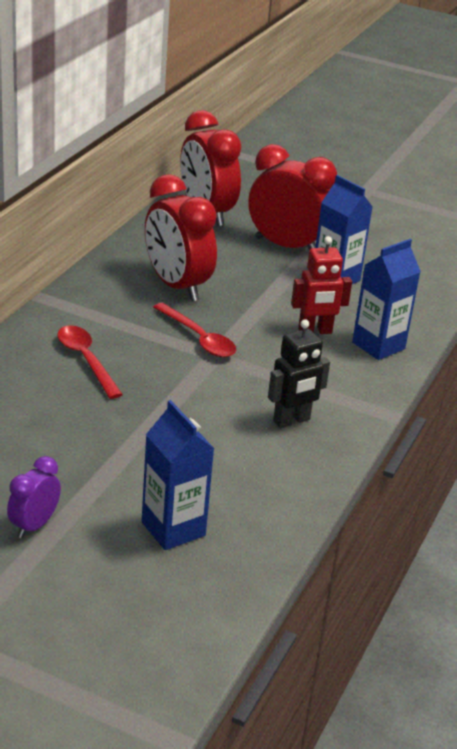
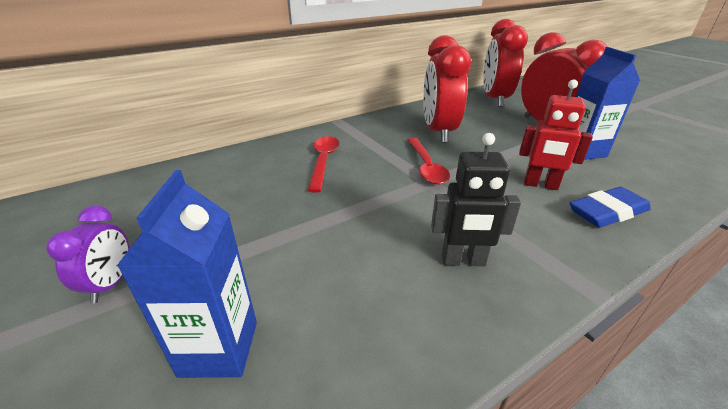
camera: 35 degrees right, 0 degrees up
(34, 525) = (111, 284): purple clock -> purple clock turned 120 degrees clockwise
(378, 345) = (607, 212): blue carton -> blue eraser

